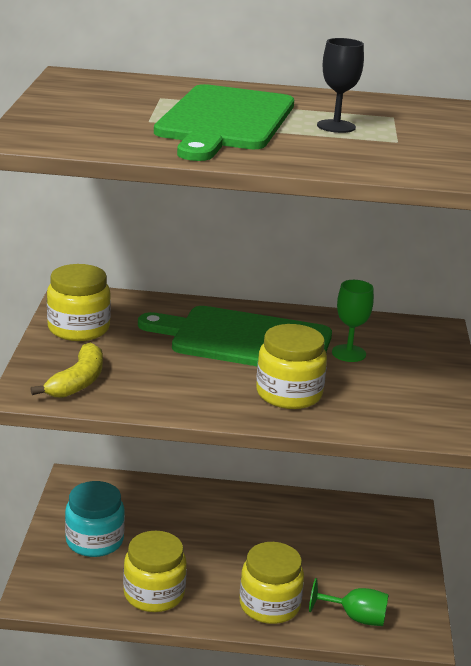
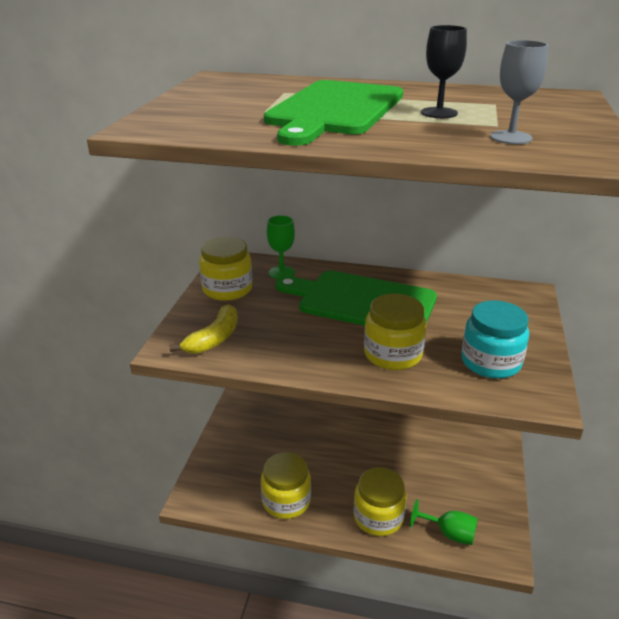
camera: 10 degrees right, 5 degrees up
(94, 541) = (247, 450): turquoise jar -> turquoise jar (490, 362)
(348, 353) = (450, 315): green goblet -> green goblet (281, 272)
(411, 155) = (511, 137): none -> grey goblet

